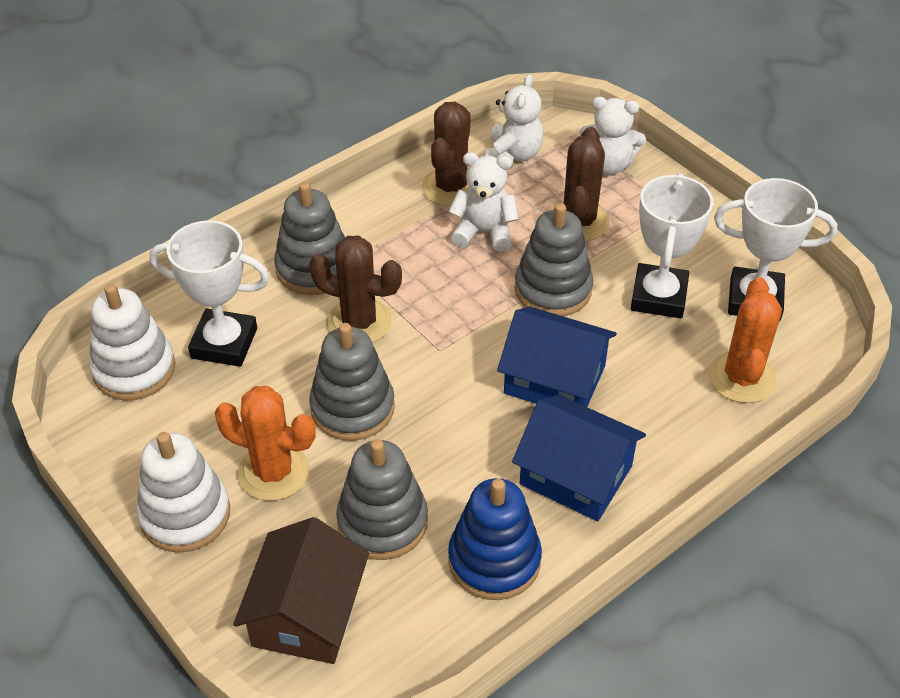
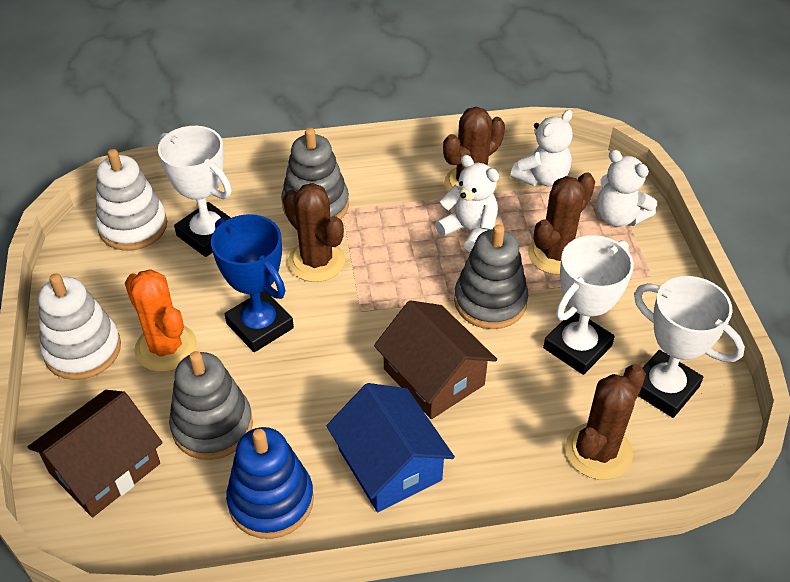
camera: 30 degrees right, 0 degrees up
(352, 408) = (260, 326): grey stacking toy -> blue trophy
(554, 379) = (434, 377): blue house -> brown house
(741, 378) = (598, 451): orange cactus -> brown cactus

